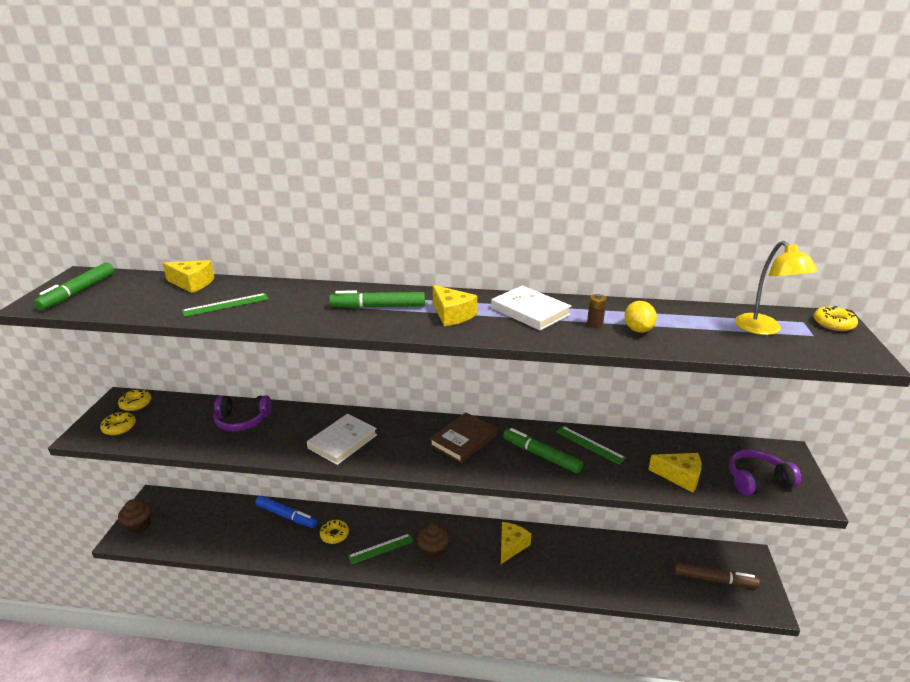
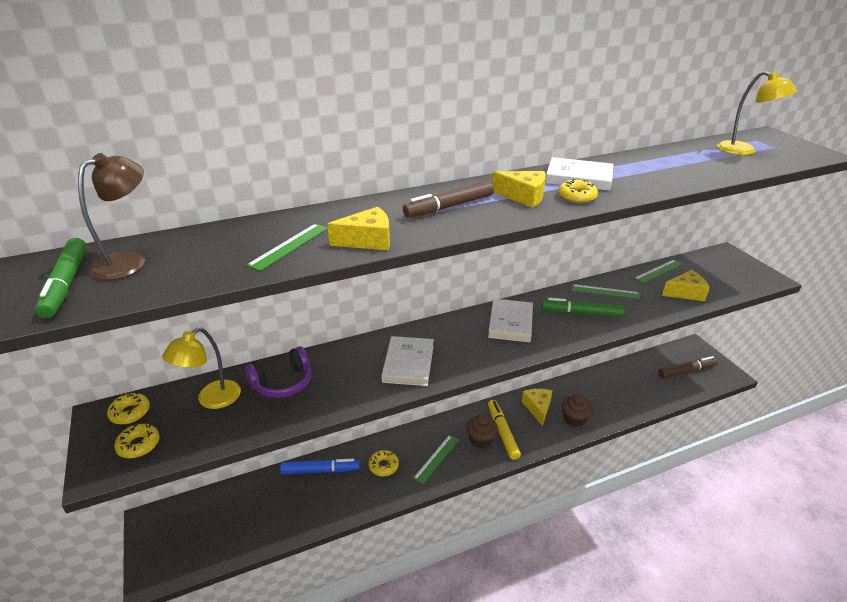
camera: 30 degrees left, 5 degrees up
(126, 287) = (129, 261): none -> brown lamp
(139, 525) = (159, 554): brown cupcake -> brown cupcake (574, 419)
(188, 414) = (211, 400): none -> yellow lamp
(192, 283) = (210, 236): yellow cheese -> yellow cheese (367, 240)
(378, 307) = (449, 207): green marker -> brown marker
(458, 553) = (502, 432): none -> yellow marker
(463, 440) = (510, 323): brown book -> white book
(594, 324) = (639, 175): brown battery -> none
(638, 330) = (673, 171): yellow lemon -> none
(674, 444) = (658, 271): none -> green ruler
(757, 480) = (731, 278): purple headphones -> none
(833, 324) = (773, 137): yellow donut -> yellow donut (577, 197)

